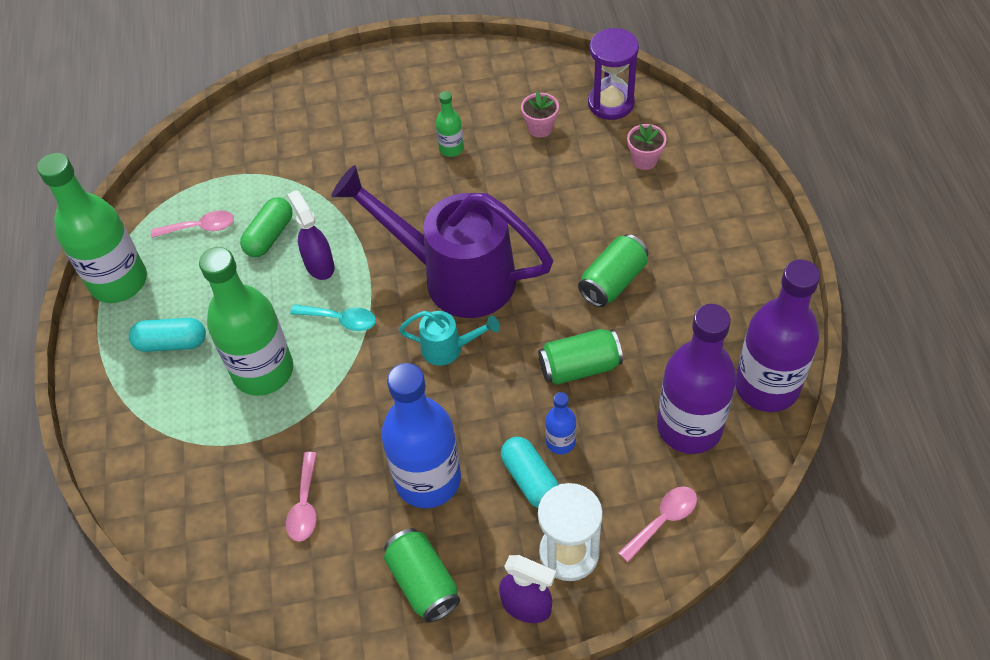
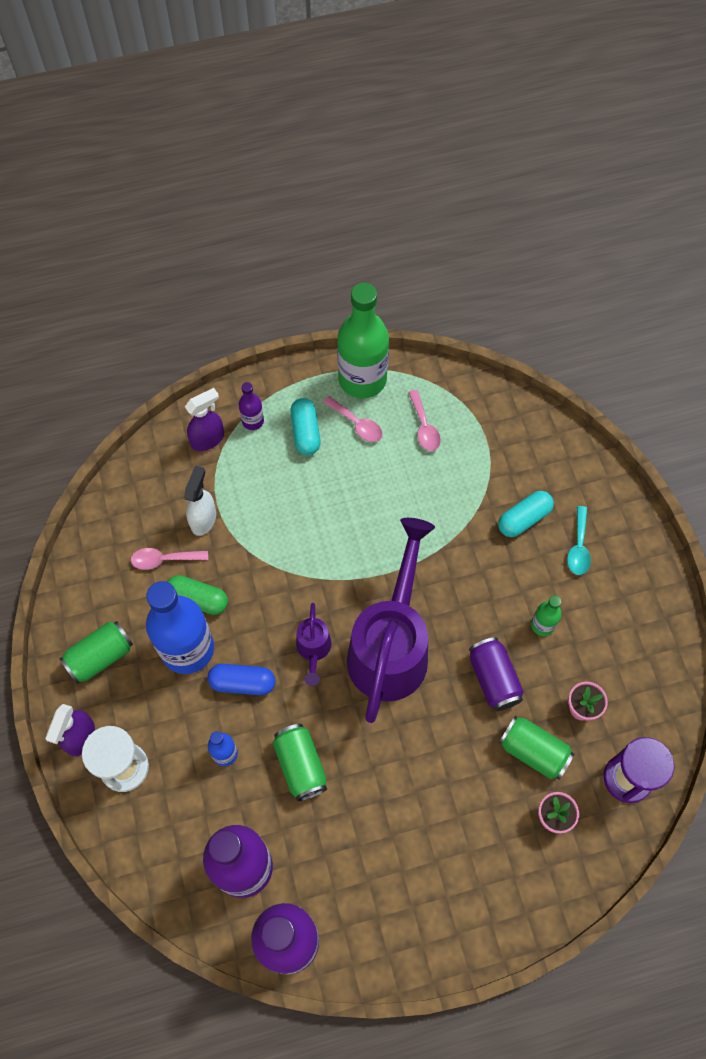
camera: 80 degrees right, 10 degrees up
(138, 399) = (253, 421): none -> purple bottle
(259, 458) = (203, 519): none -> white spray bottle
(263, 371) = (282, 506): green bottle -> none
(269, 236) = (421, 484): green capsule -> green capsule (198, 599)
(319, 265) = (393, 530): purple spray bottle -> purple spray bottle (208, 439)
(340, 320) = (337, 557): turquoise spoon -> turquoise spoon (578, 547)
(448, 348) = (313, 650): turquoise watering can -> purple watering can
(478, 421) = (242, 683): none -> blue capsule
(502, 192) = (493, 679): none -> purple can
(530, 479) = (189, 731): turquoise capsule -> turquoise capsule (524, 519)
(613, 281) = (397, 791): green can -> green can (533, 751)
(663, 520) = (153, 845): pink spoon -> pink spoon (356, 424)

